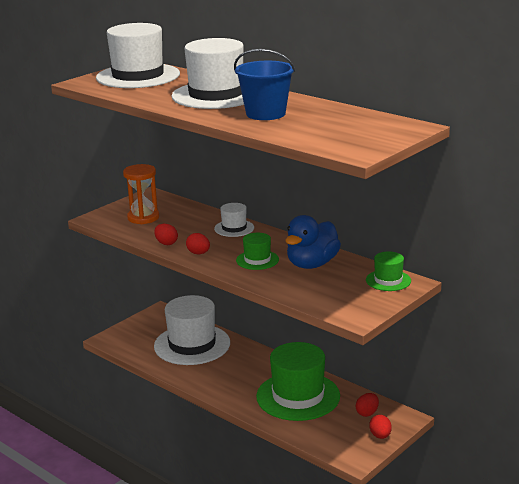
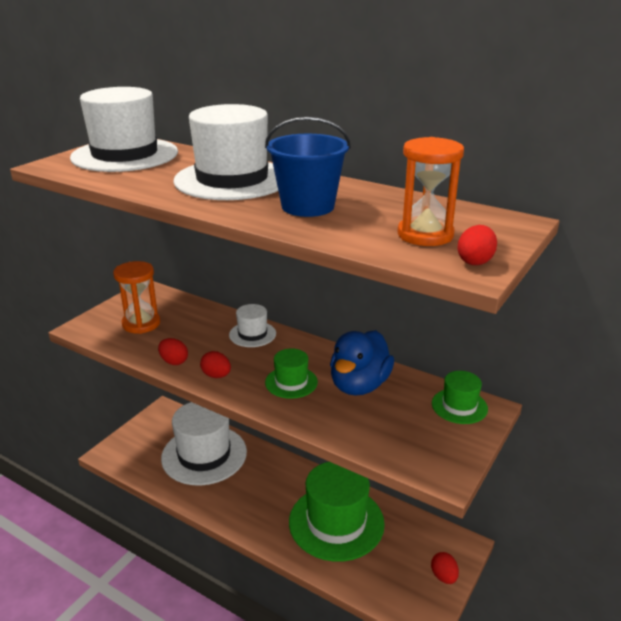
camera: 10 degrees left, 5 degrees up
(341, 133) = (425, 235): none -> orange hourglass
(367, 413) = (419, 541): red egg -> red egg (475, 261)

